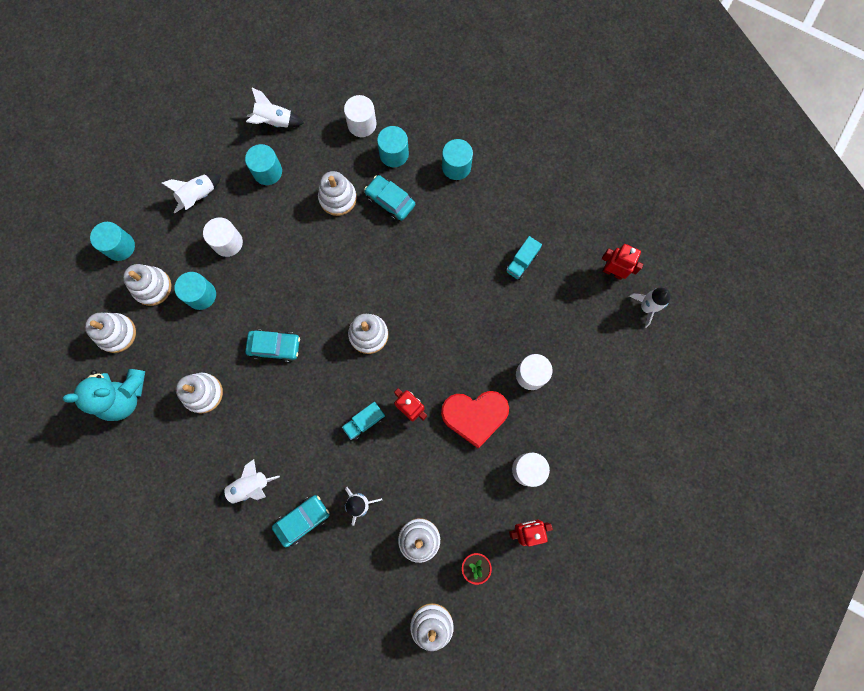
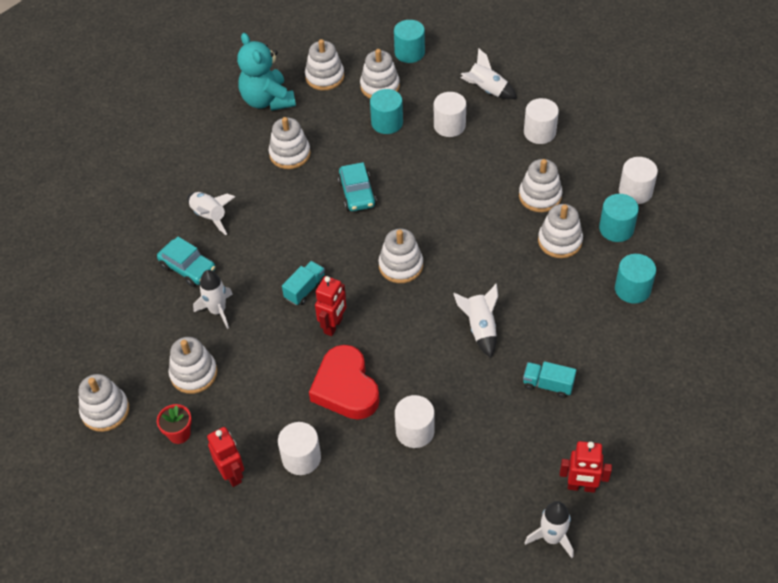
camera: 75 degrees right, 25 degrees down
(267, 172) = (539, 132): turquoise cylinder -> white cylinder
(275, 122) = (597, 122): white rocket -> white rocket (480, 328)
(364, 422) = (305, 289): turquoise truck -> turquoise truck turned 90 degrees clockwise
(390, 201) = (559, 241): turquoise car -> white stacking toy
(613, 272) = (581, 487): red robot -> red robot turned 90 degrees clockwise

